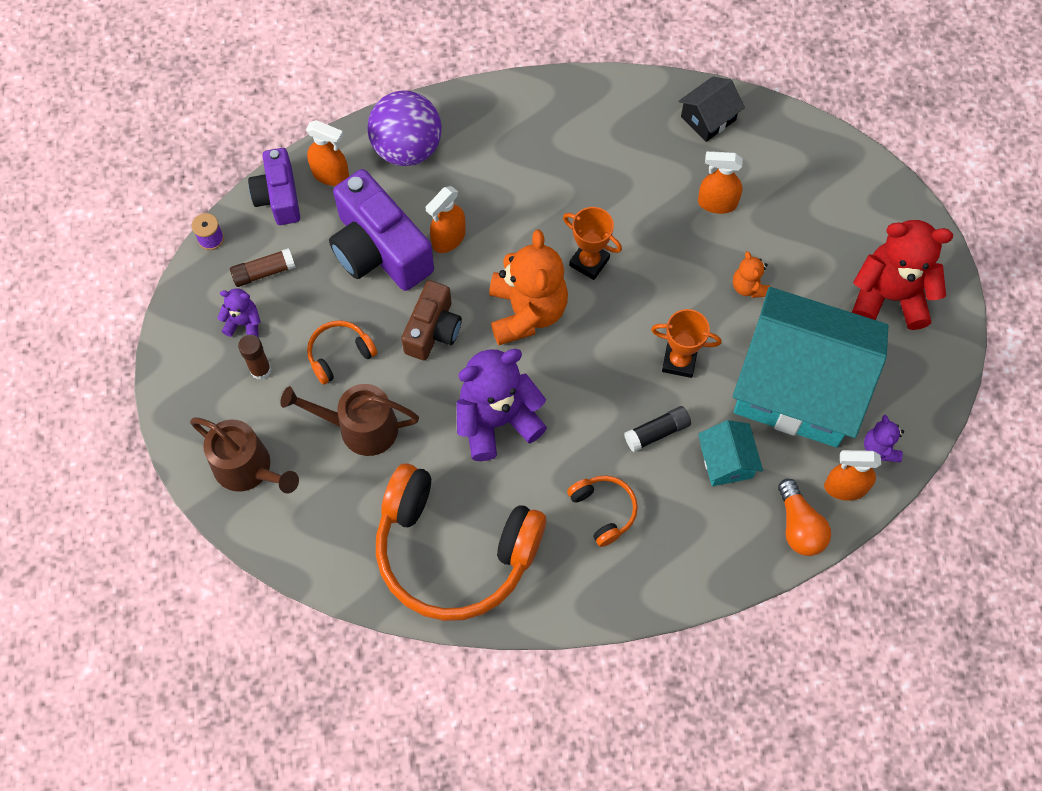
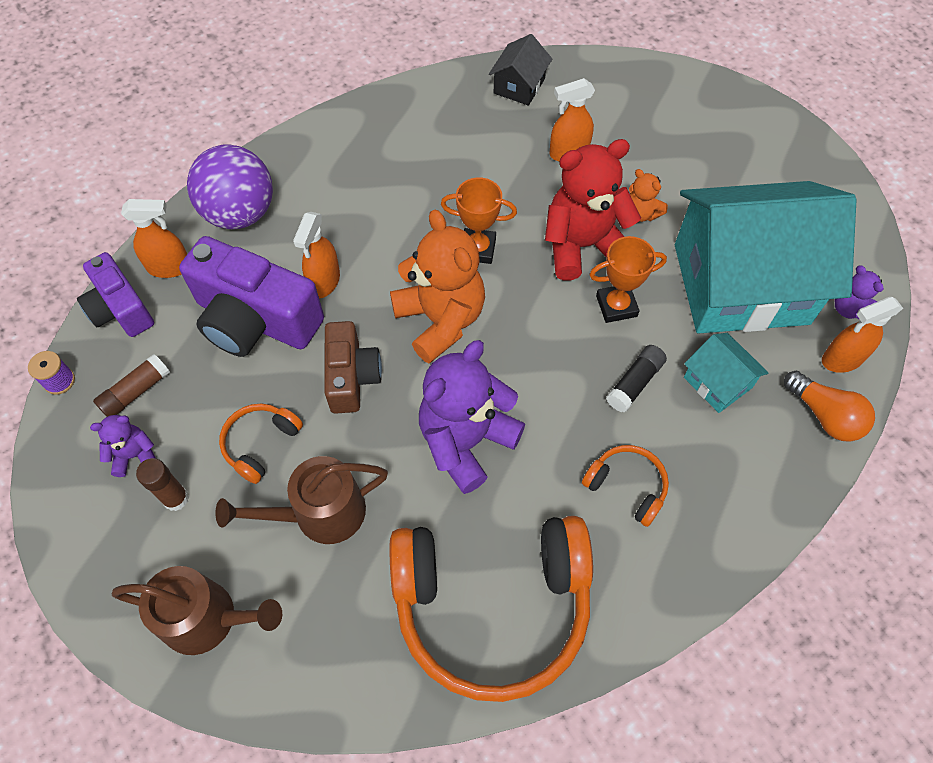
camera: 25 degrees left, 5 degrees down
(889, 296) = (769, 173): red teddy bear -> red teddy bear (582, 246)

